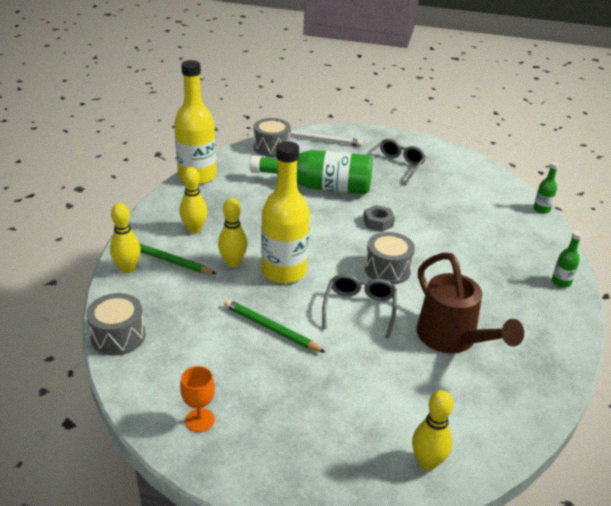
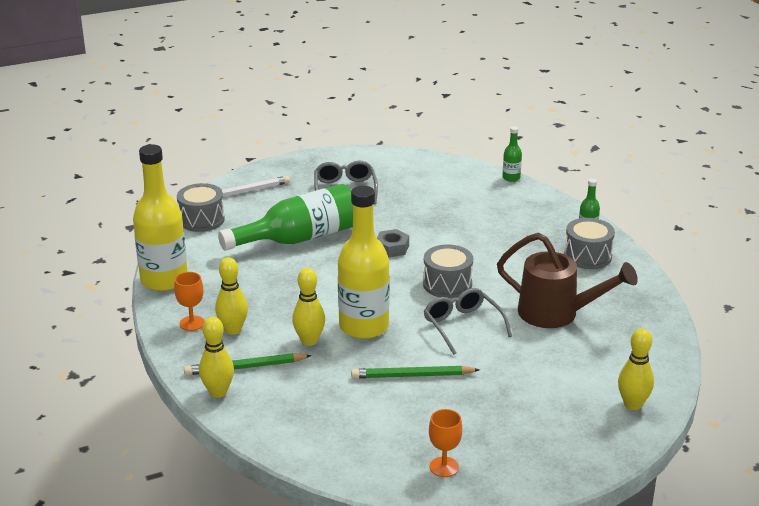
camera: 35 degrees left, 5 degrees down
(118, 336) = (291, 447): grey drum -> grey drum (587, 256)
(175, 213) = (192, 323): none -> orange goblet

